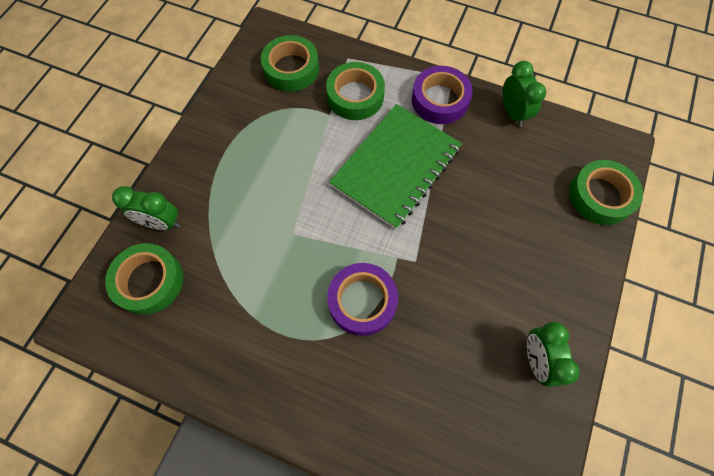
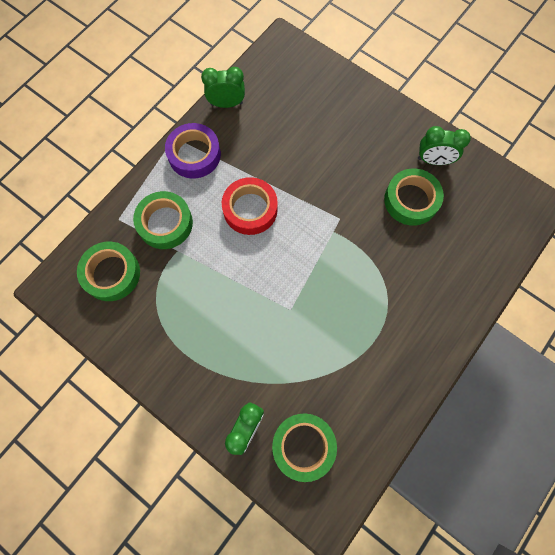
camera: 75 degrees left, 5 degrees up
(362, 301) = (363, 267): purple tape -> none
(396, 167) = (250, 209): green notebook -> red tape
(600, 196) = (320, 72): green tape -> green tape (411, 200)

